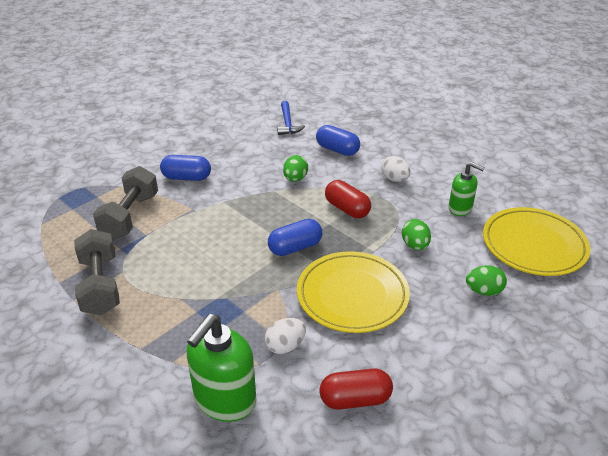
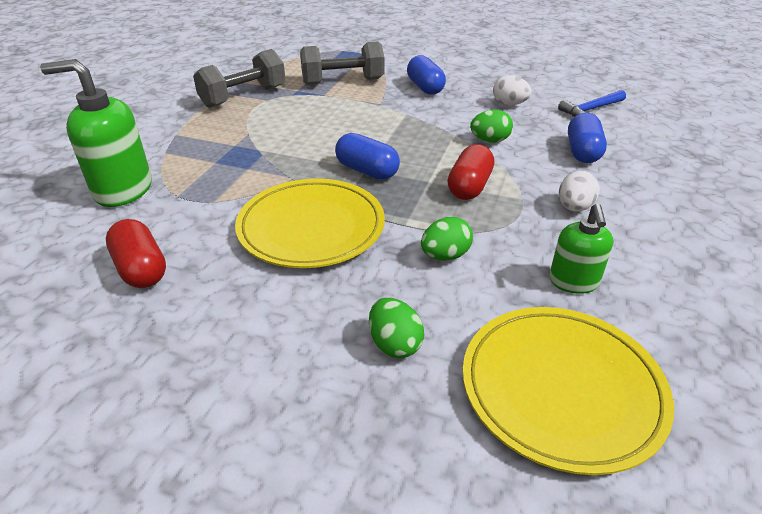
camera: 65 degrees right, 0 degrees up
(285, 346) = (207, 204): white egg -> white egg (509, 104)

